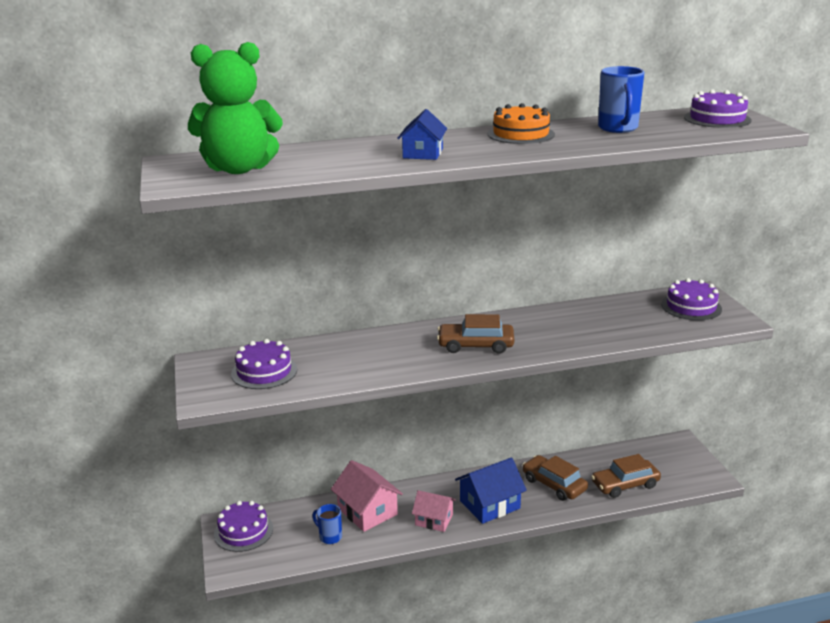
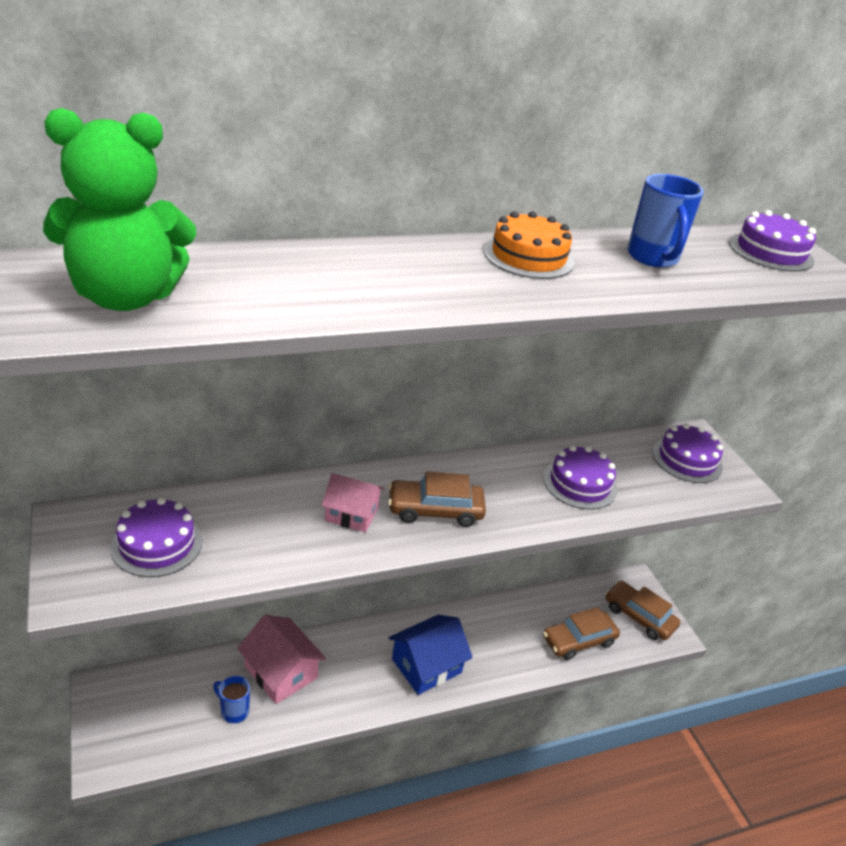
camera: 10 degrees left, 10 degrees up
(243, 531) = (125, 700): purple cake -> purple cake (580, 483)
(423, 153) = (399, 286): blue house -> none
(434, 520) = (361, 687): pink house -> pink house (351, 514)
(554, 484) = (499, 638): brown car -> brown car (639, 616)

